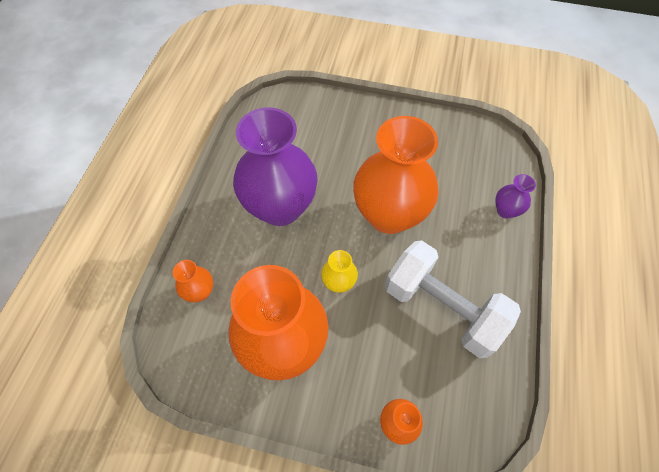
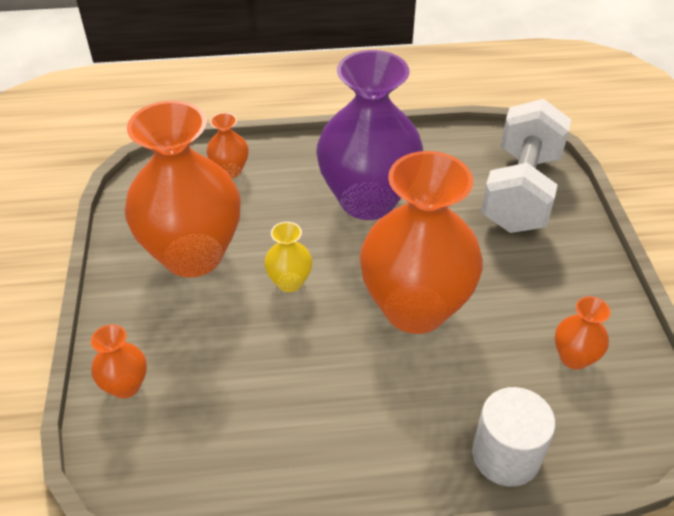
camera: 70 degrees right, 15 degrees down
(442, 308) = (298, 401): white dumbbell -> white dumbbell (520, 191)
(450, 152) = (574, 357): none -> orange vase
(505, 210) = (506, 455): purple vase -> white cylinder

